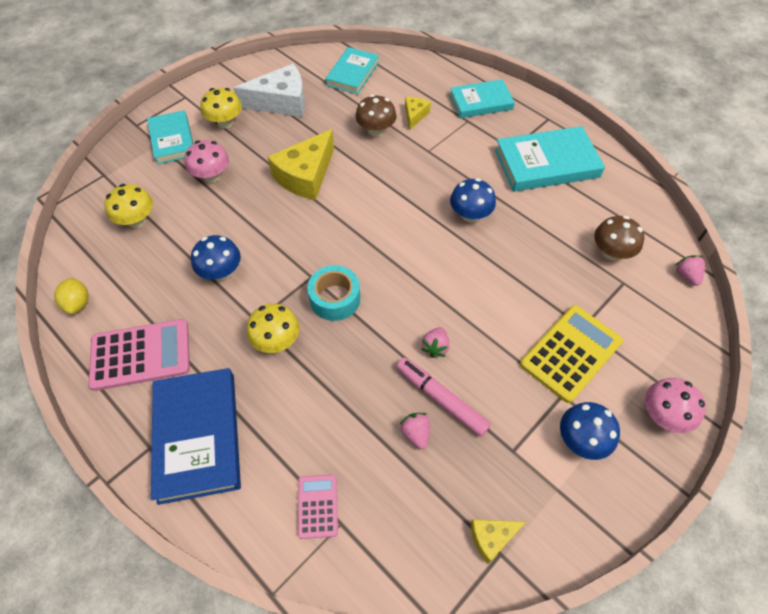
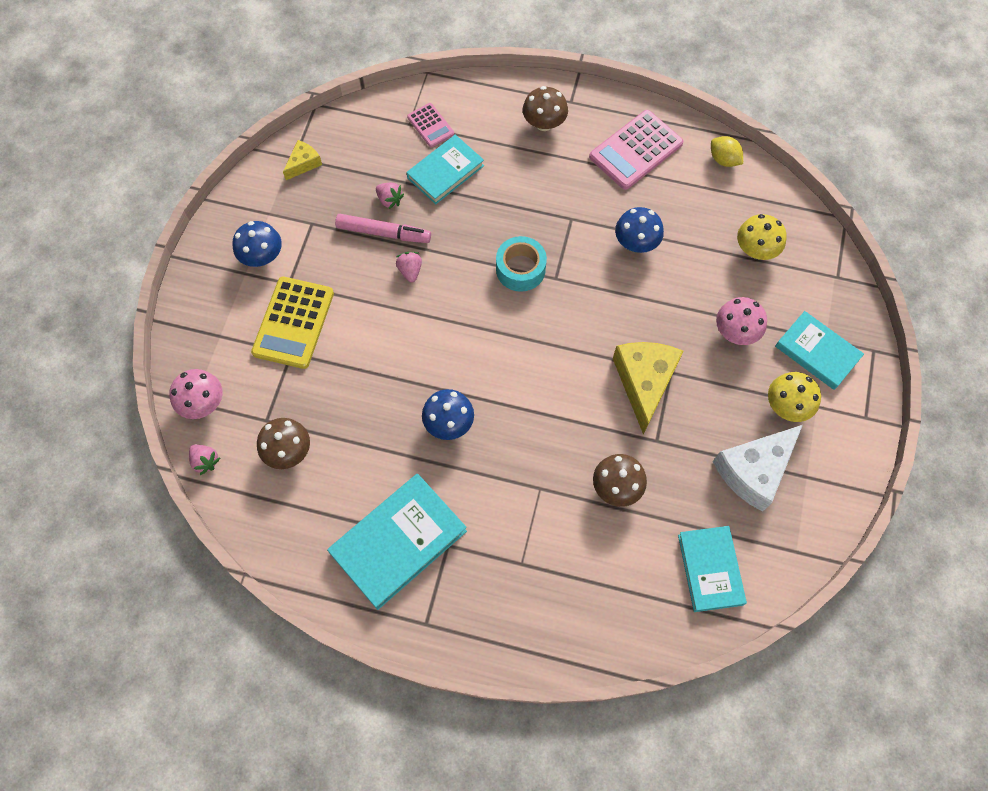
camera: 150 degrees right, 10 degrees up
(198, 436) = (544, 123): blue book -> brown mushroom
(276, 340) = (542, 212): yellow mushroom -> none
(414, 115) = (588, 537): yellow cheese -> none
(480, 102) = (522, 607): turquoise book -> turquoise book (445, 172)
(663, 415) = (201, 307): pink mushroom -> pink mushroom (203, 403)

